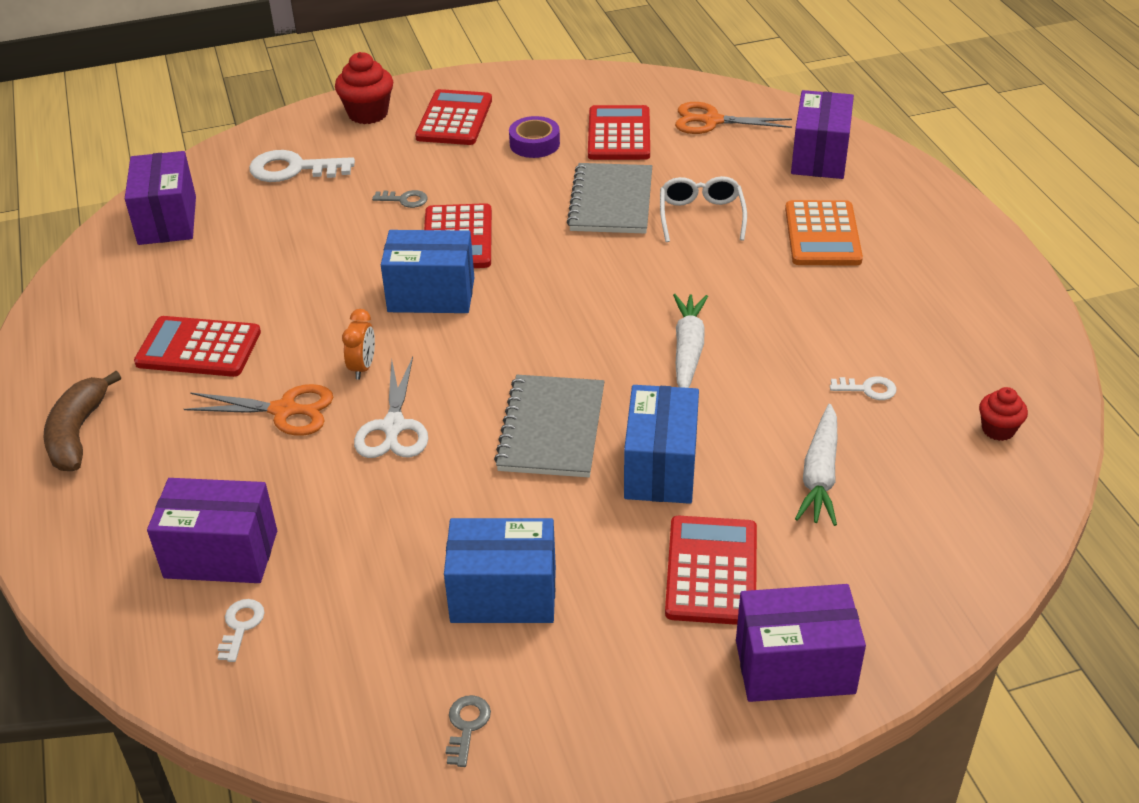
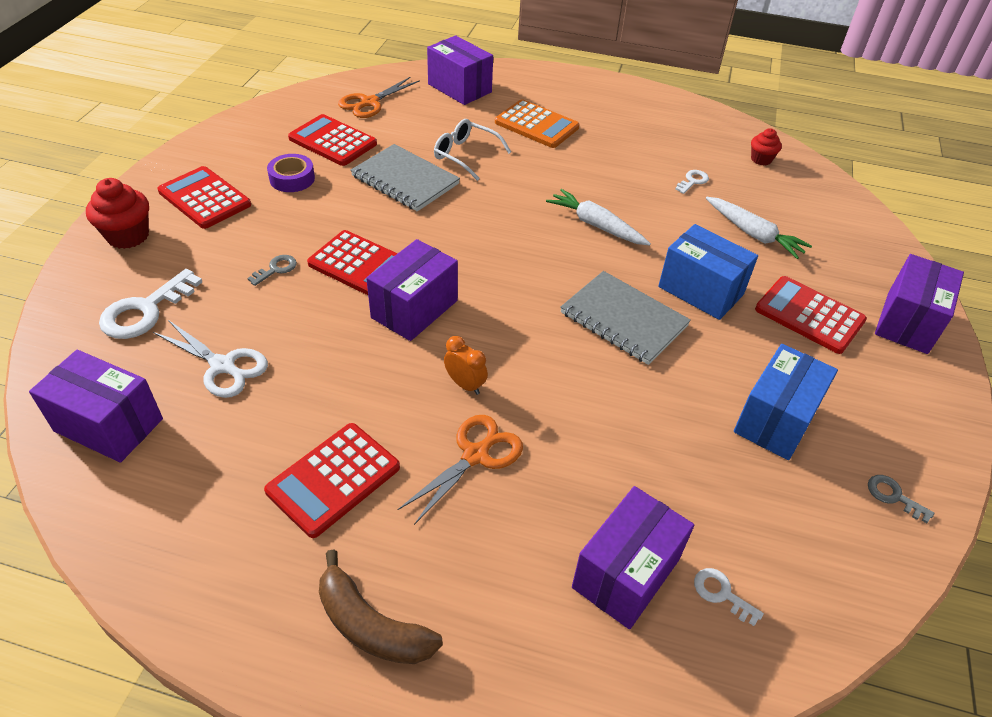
camera: 60 degrees left, 5 degrees up
(393, 426) = (552, 398): white scissors -> white scissors (222, 366)
(431, 295) = (414, 309): blue box -> purple box

